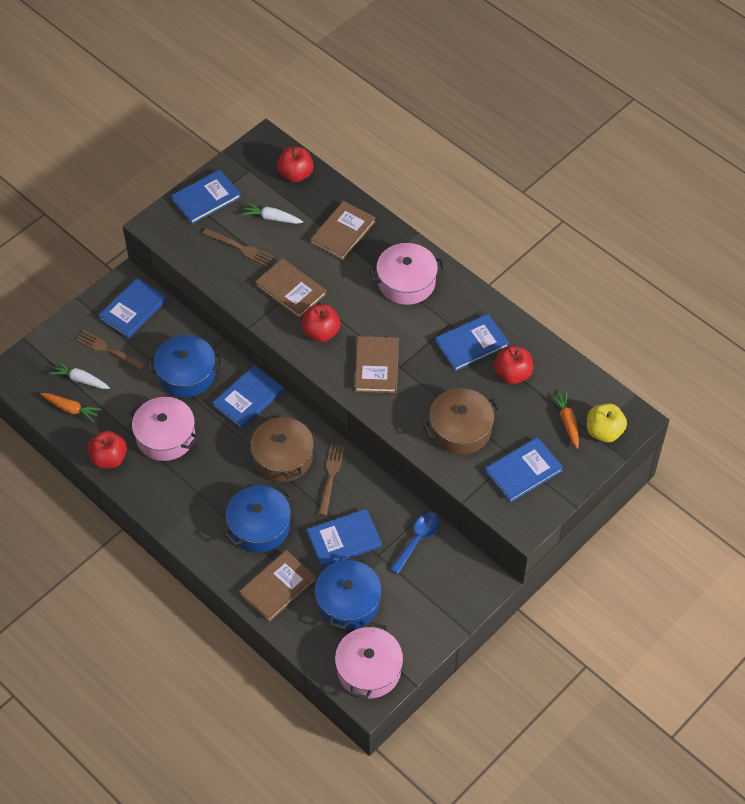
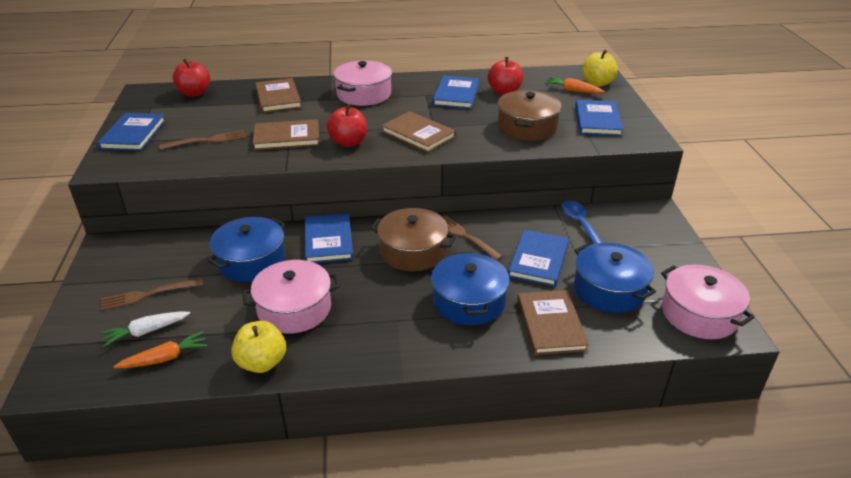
camera: 50 degrees left, 20 degrees down
(109, 458) = (262, 362): red apple -> yellow apple
(133, 310) = (137, 257): blue book -> none
(272, 218) = (209, 117): white carrot -> none

